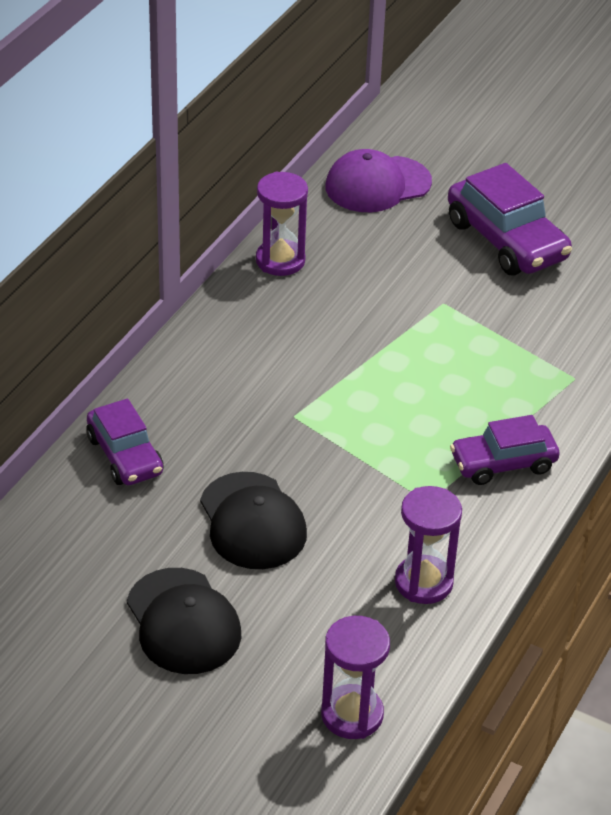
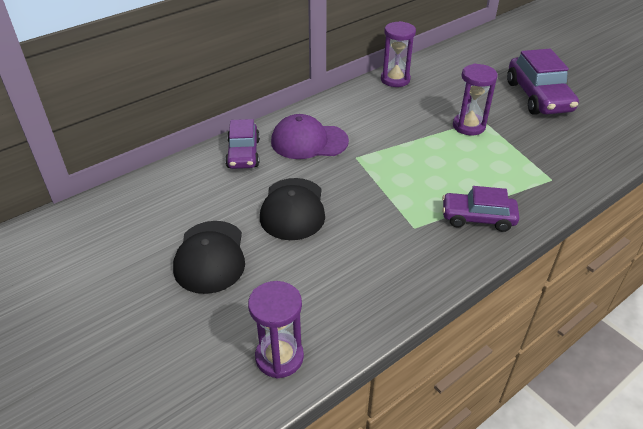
camera: 25 degrees right, 0 degrees up
(377, 185) = (472, 56): purple cap -> purple cap (309, 141)
(423, 582) = (383, 279): purple hourglass -> purple hourglass (468, 126)

